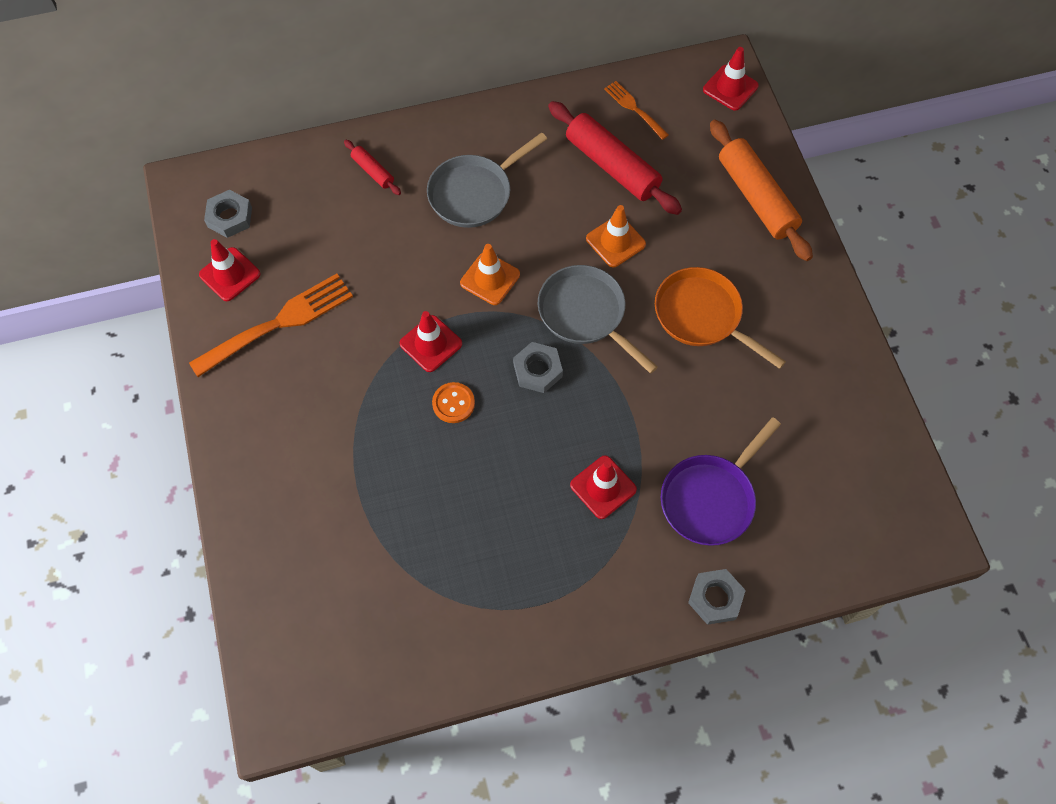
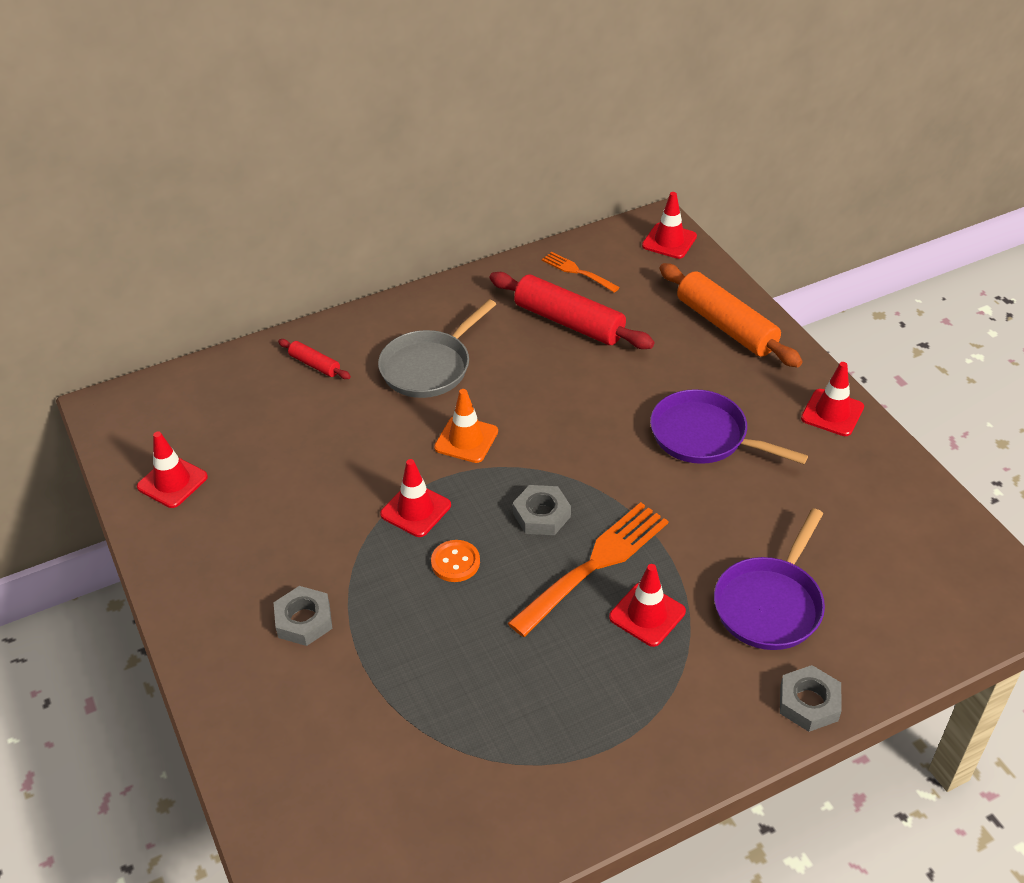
camera: 10 degrees left, 20 degrees down
(230, 217) = (163, 429): grey nut -> grey nut (304, 620)
(278, 323) = (237, 519): orange fork -> orange fork (595, 565)
(585, 314) = (579, 455): grey pan -> none
(615, 241) = (592, 385): orange traffic cone -> none
(702, 316) = (704, 436): orange pan -> purple pan
(825, 313) = (832, 413): none -> red traffic cone

